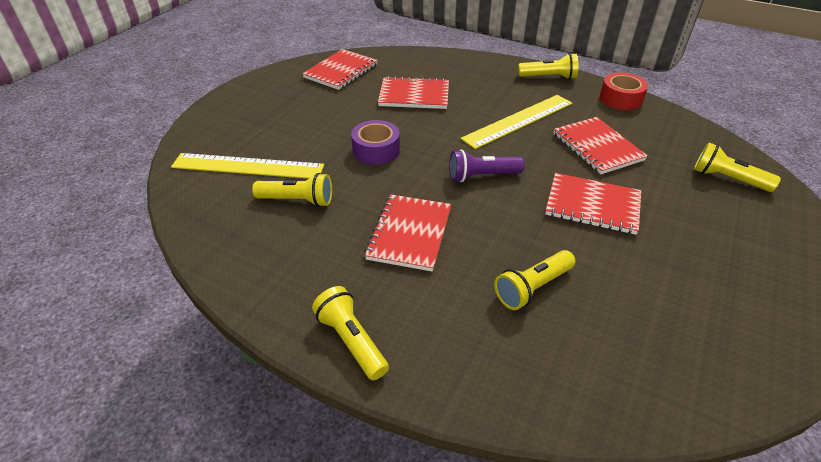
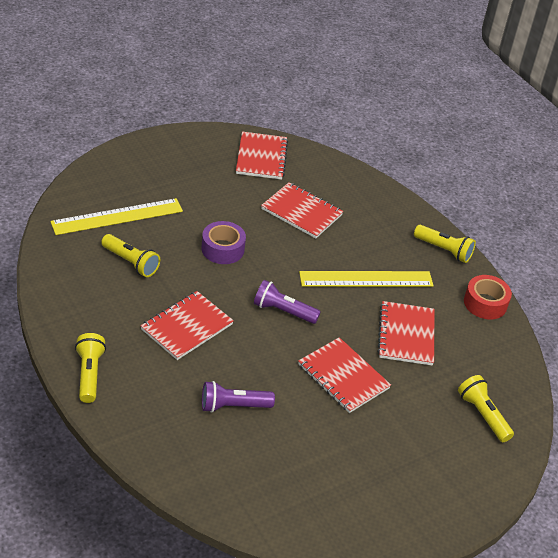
camera: 25 degrees right, 0 degrees up
(248, 166) = (117, 216): yellow ruler -> yellow ruler turned 60 degrees counterclockwise
(341, 71) = (261, 157): red notebook -> red notebook turned 60 degrees counterclockwise
(532, 288) = (233, 406): yellow flashlight -> purple flashlight

